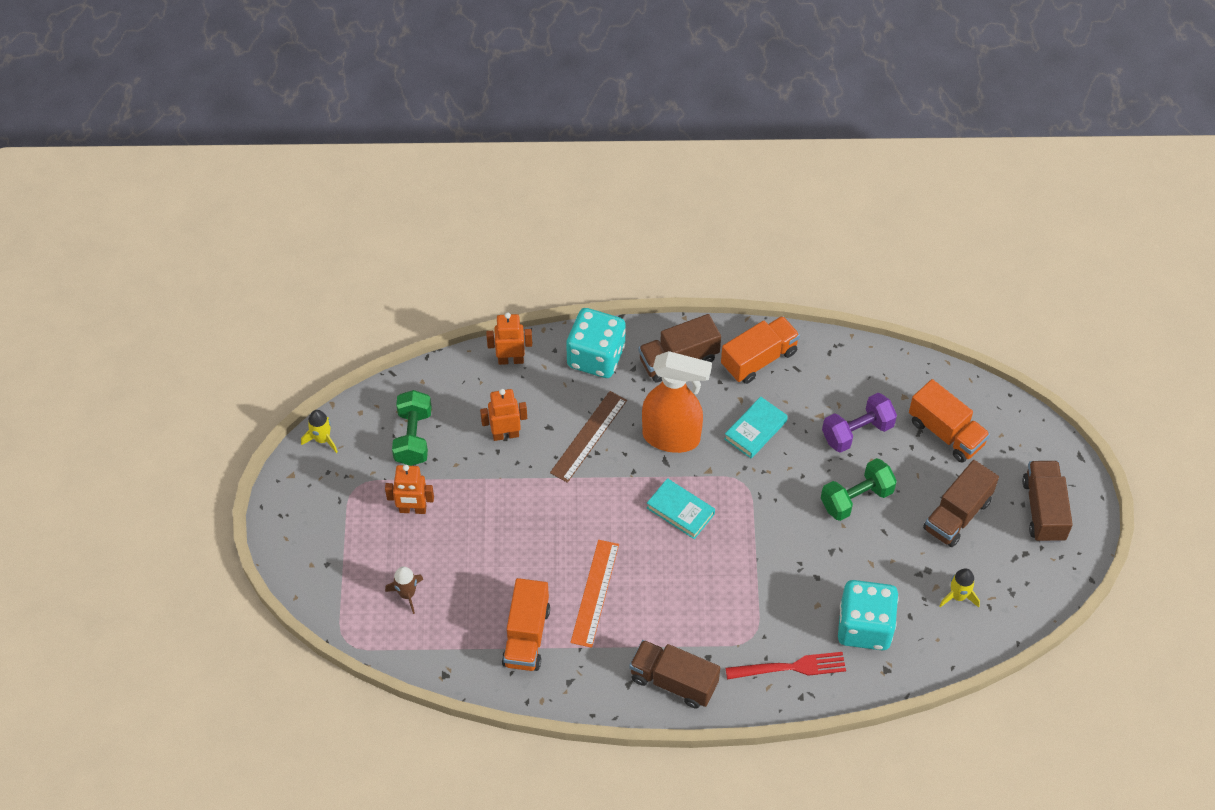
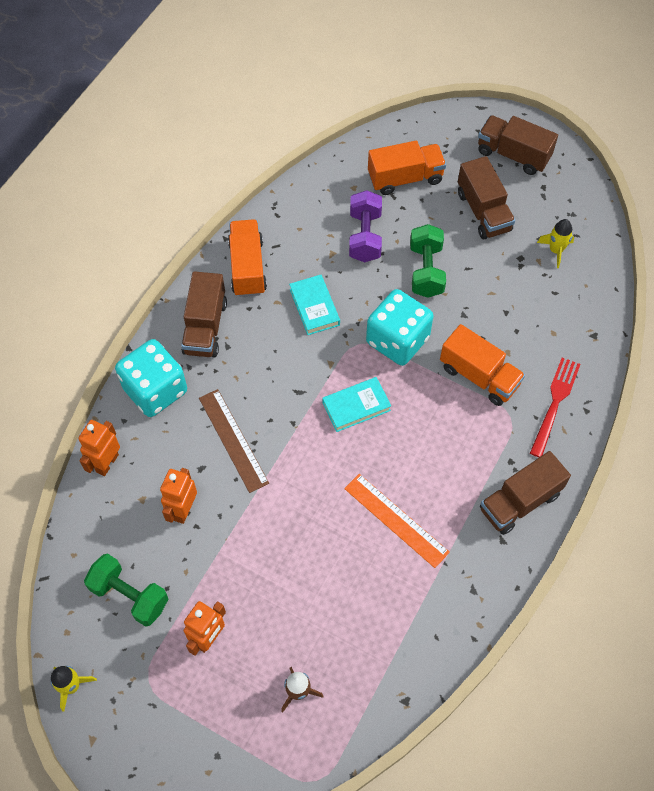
camera: 60 degrees left, 5 degrees up
(526, 636) = (406, 603): orange truck -> orange truck (479, 376)
(672, 437) = (279, 374): orange spray bottle -> none
(864, 627) = (547, 329): turquoise dice -> turquoise dice (397, 340)

